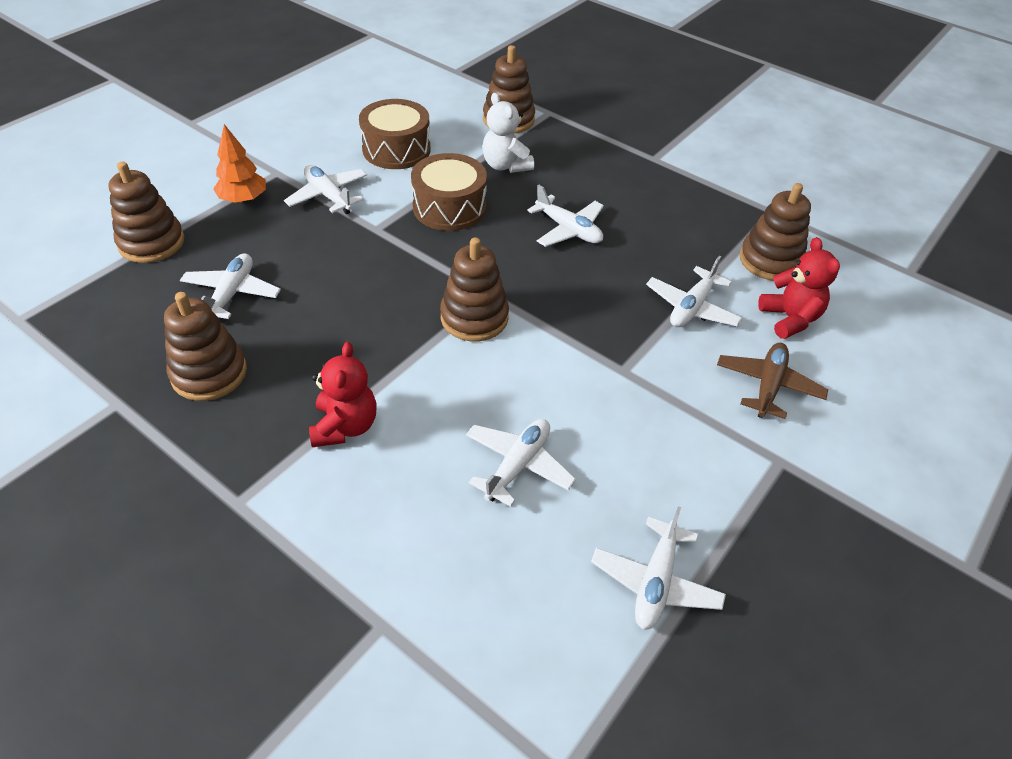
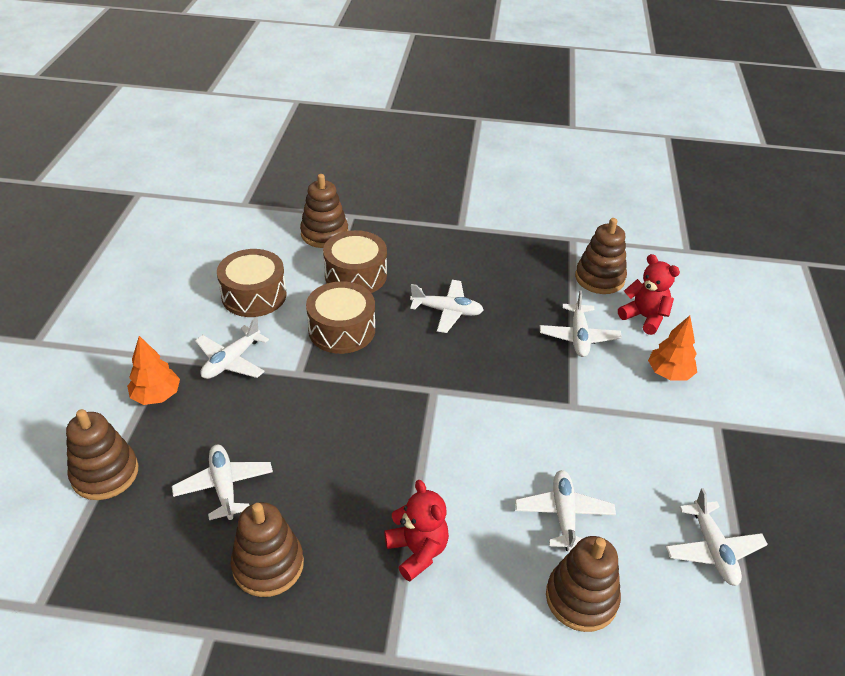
camera: 30 degrees left, 5 degrees down
(328, 196) = (231, 361): white plane -> white plane turned 75 degrees counterclockwise
(474, 317) = (438, 414): brown stacking toy -> brown stacking toy (581, 598)
(505, 165) = (355, 275): white teddy bear -> brown drum
(768, 386) = (669, 373): brown plane -> orange tree

